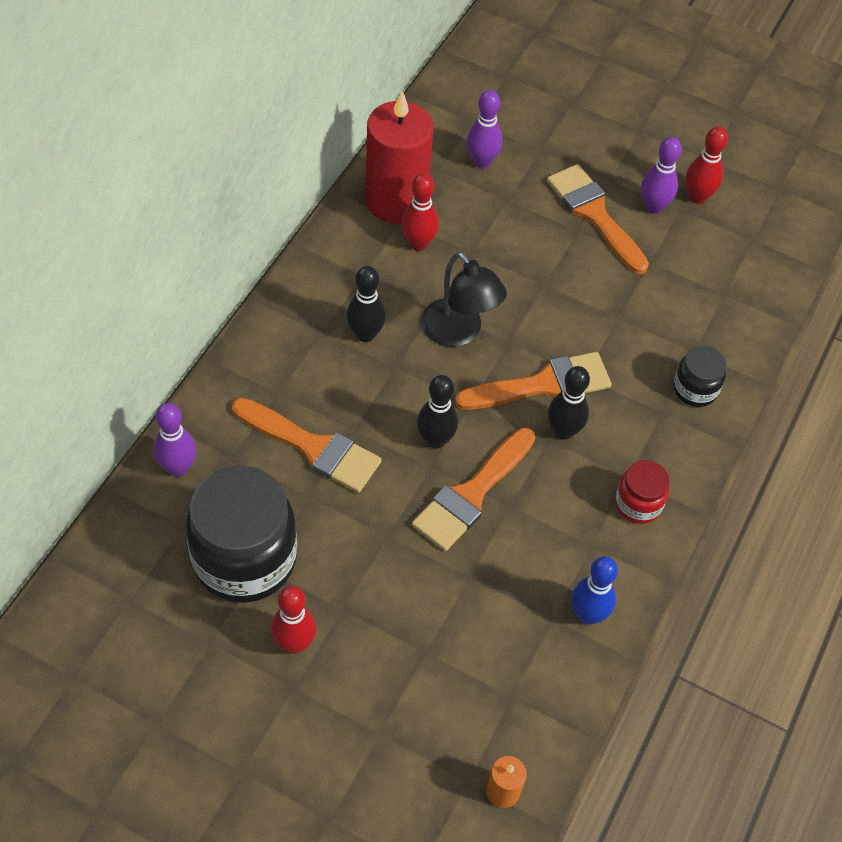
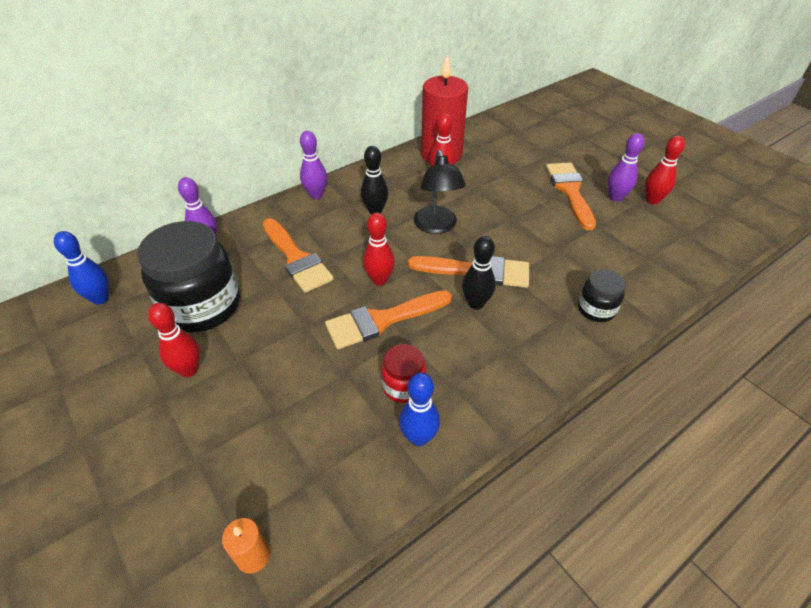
camera: 30 degrees right, 10 degrees down
(104, 600) = (100, 298): none -> blue bowling pin
(435, 440) = (379, 280): black bowling pin -> red bowling pin
(481, 162) = (508, 150): purple bowling pin -> purple bowling pin (316, 195)
(638, 504) = (508, 371): red jar -> red jar (403, 386)

